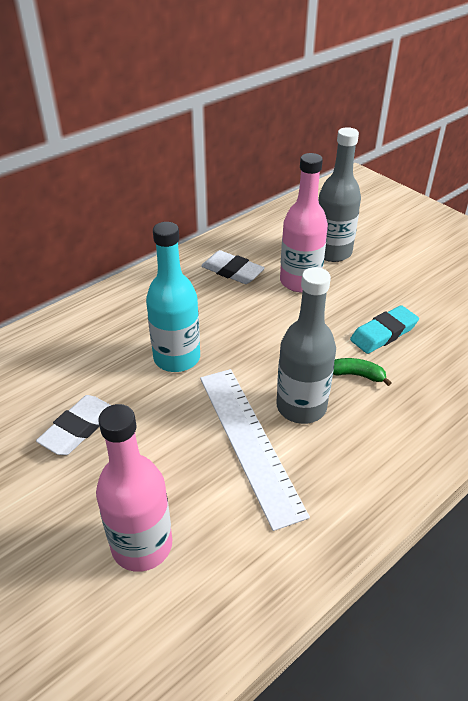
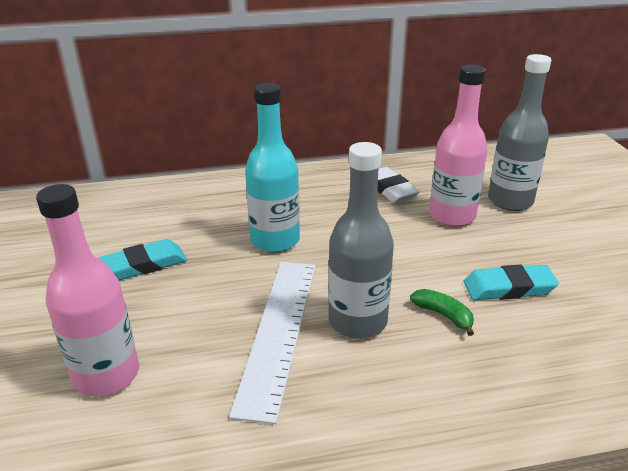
camera: 30 degrees right, 10 degrees down
(78, 428) = (144, 265): white eraser -> turquoise eraser

